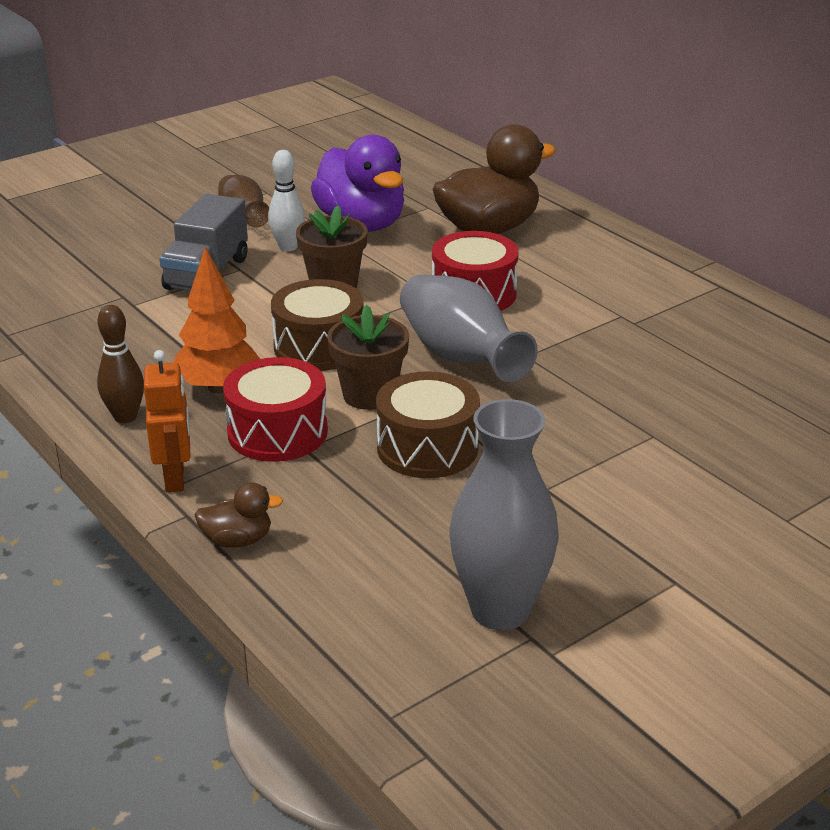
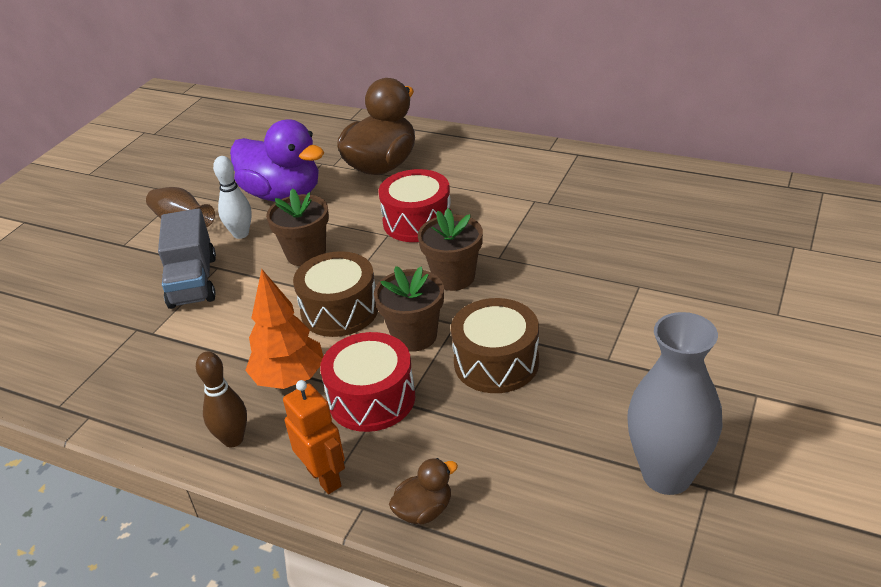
camera: 25 degrees left, 5 degrees up
(460, 357) = (453, 277): grey vase -> brown flower pot

